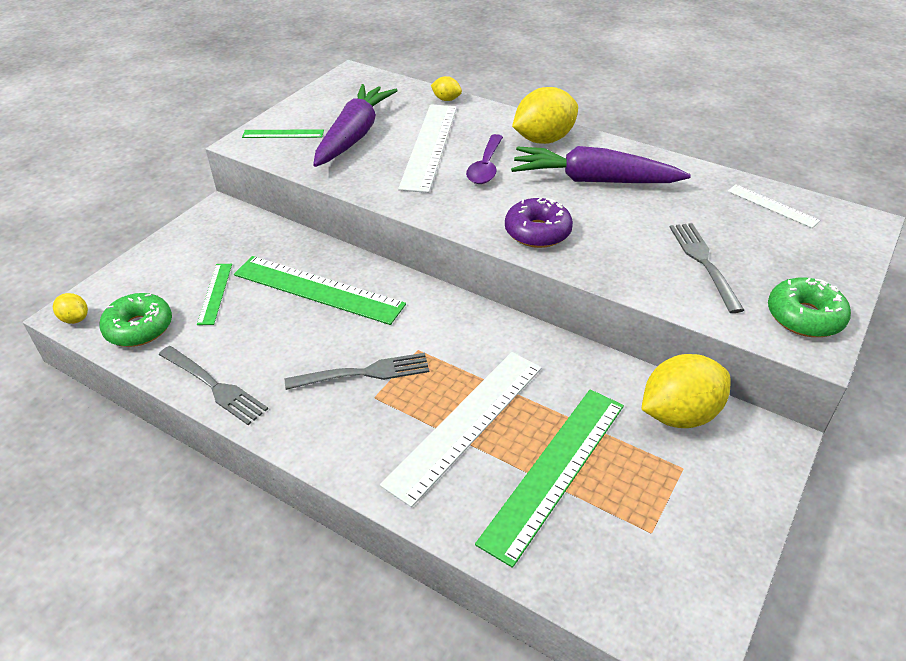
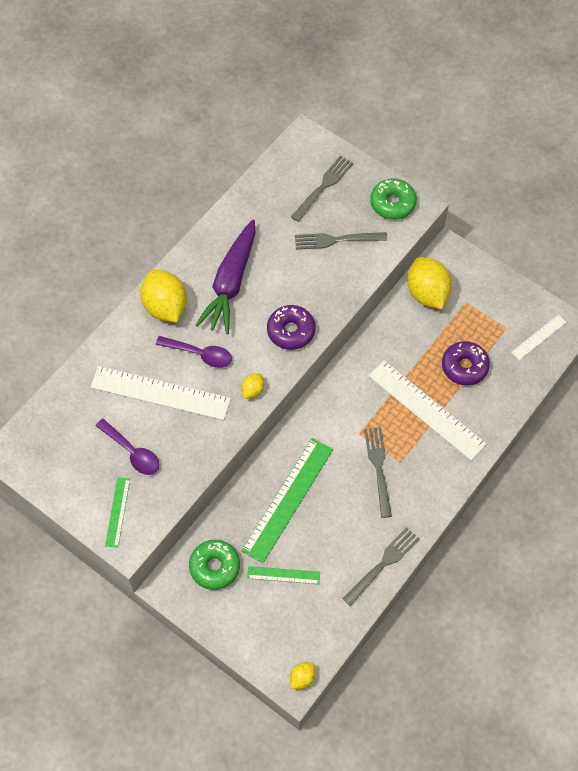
camera: 85 degrees left, 20 degrees up
(139, 328) = (318, 626): green donut -> green donut (215, 567)
(354, 136) = (132, 452): purple carrot -> purple spoon
(446, 99) = (81, 373): yellow lemon -> yellow lemon (252, 390)
(554, 470) = (464, 367): green ruler -> purple donut
(772, 206) = (279, 182): white ruler -> white ruler (538, 337)
(790, 244) = (323, 186): none -> grey fork

